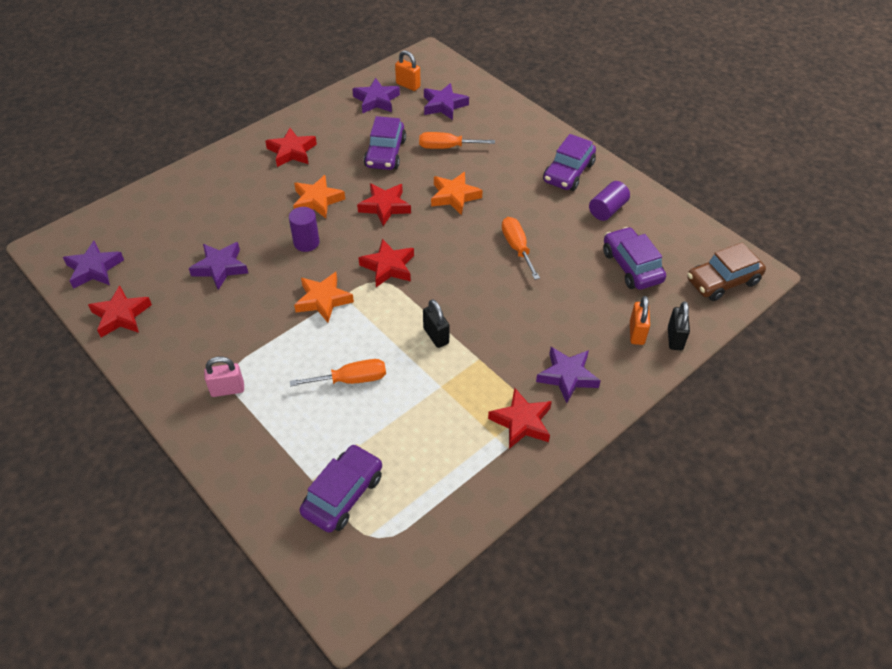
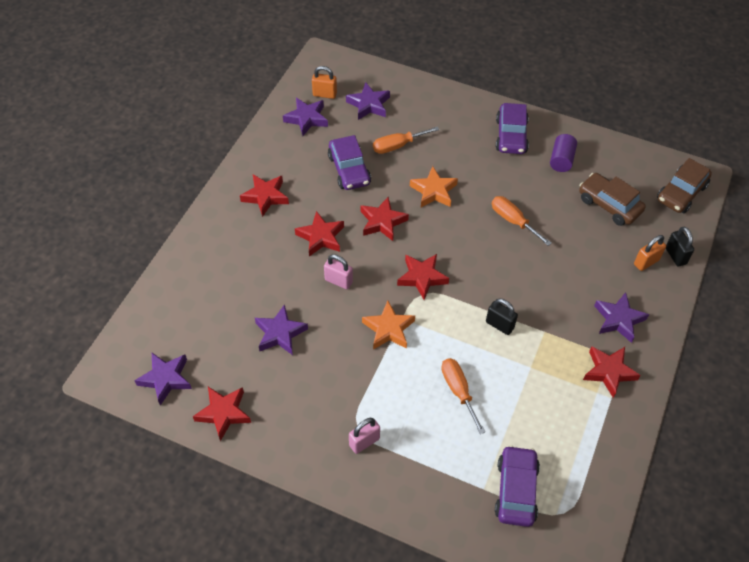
camera: 25 degrees left, 5 degrees up
(306, 243) = (338, 281): purple cylinder -> pink padlock
(317, 200) = (321, 237): orange star -> red star
(351, 380) = (458, 391): orange screwdriver -> orange screwdriver turned 75 degrees counterclockwise
(632, 266) = (609, 205): purple car -> brown car
(636, 333) = (646, 262): orange padlock -> orange padlock turned 75 degrees clockwise

